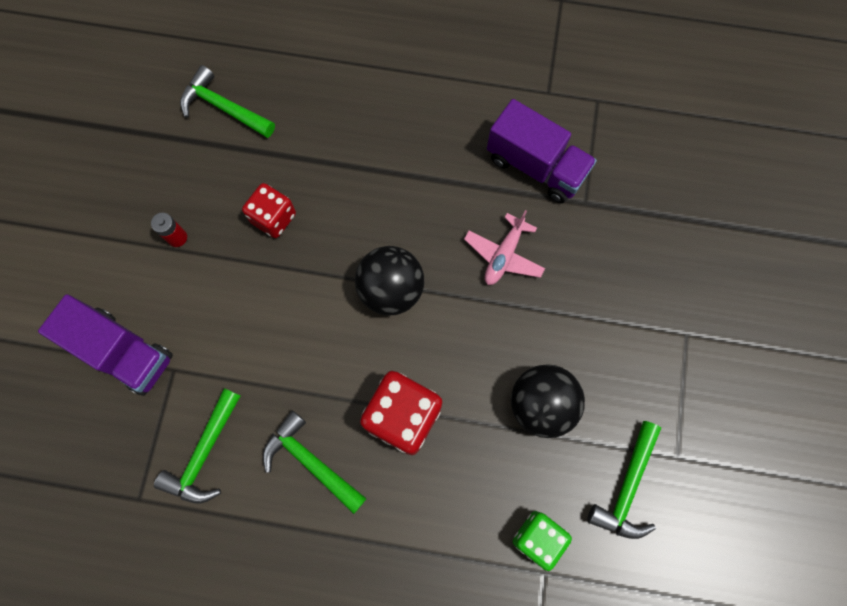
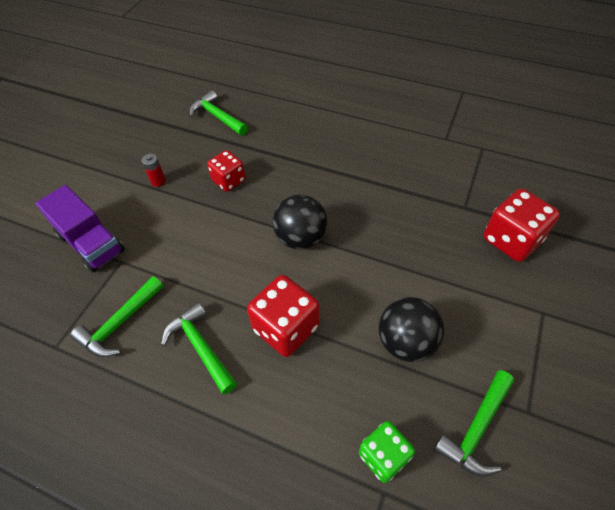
camera: 15 degrees right, 20 degrees down
(503, 255) = (394, 230): pink plane -> none
(536, 166) = (429, 179): purple truck -> none
(645, 241) = (511, 240): none -> red dice

